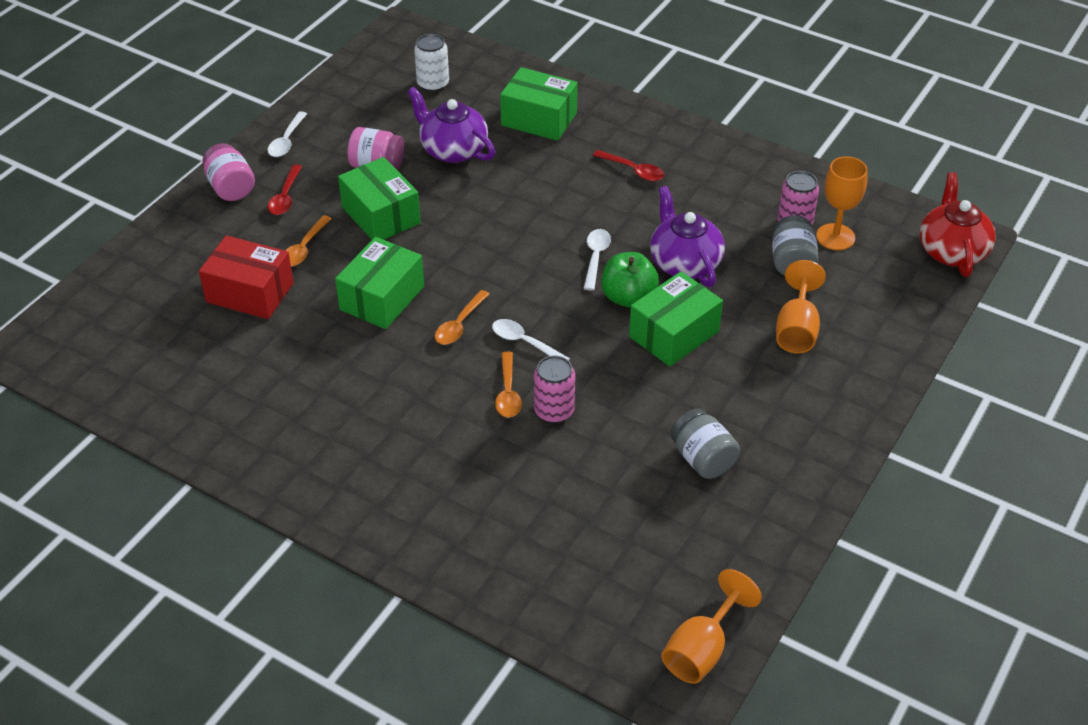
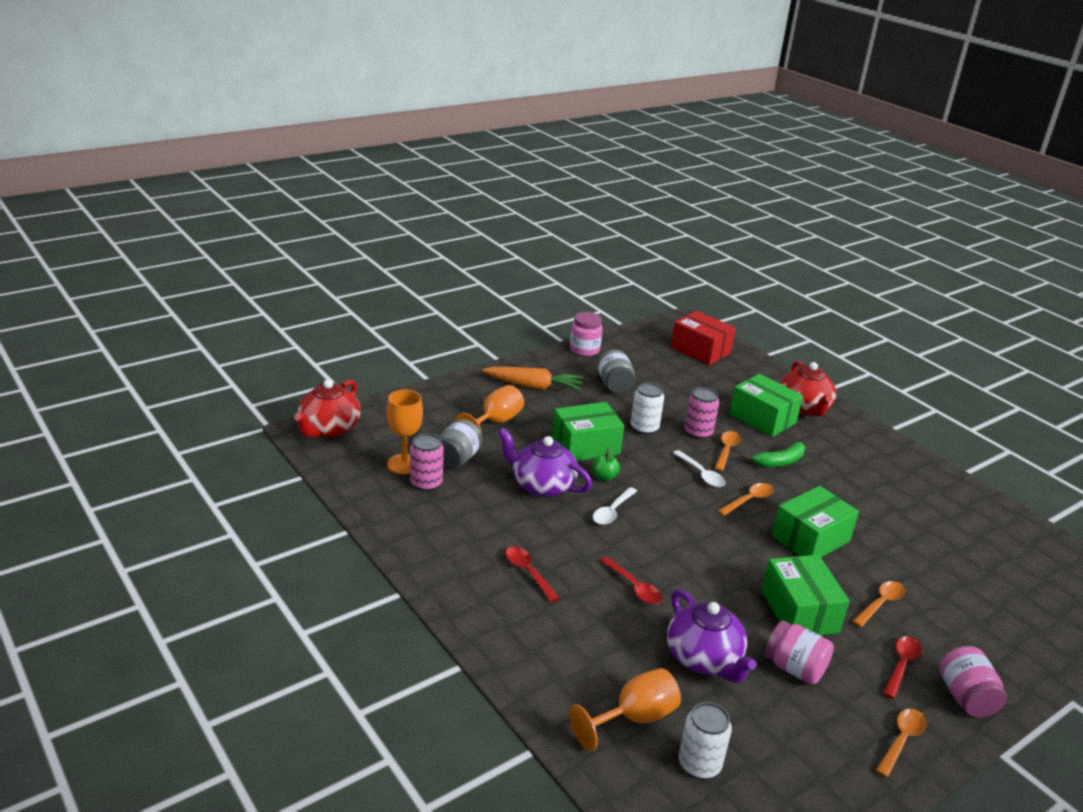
camera: 160 degrees left, 15 degrees down
(250, 292) = (932, 580): red box -> red box (700, 350)
(286, 141) = (901, 740): white spoon -> orange spoon
(424, 525) = (804, 407): none -> red teapot
(438, 399) = (779, 462): none -> green banana
(535, 188) = (634, 587): none -> red spoon
(539, 119) = (591, 664): green box -> green box (762, 418)
(623, 392) = (644, 428): none -> white can
(628, 297) = (604, 477): green apple -> green apple, size x0.58
(684, 263) = (541, 485): purple teapot -> purple teapot turned 120 degrees clockwise
(701, 650) = (667, 329): orange goblet -> orange goblet (634, 718)
(791, 525) = (584, 350): none -> pink jar
(801, 411) = (534, 386): none -> orange carrot

